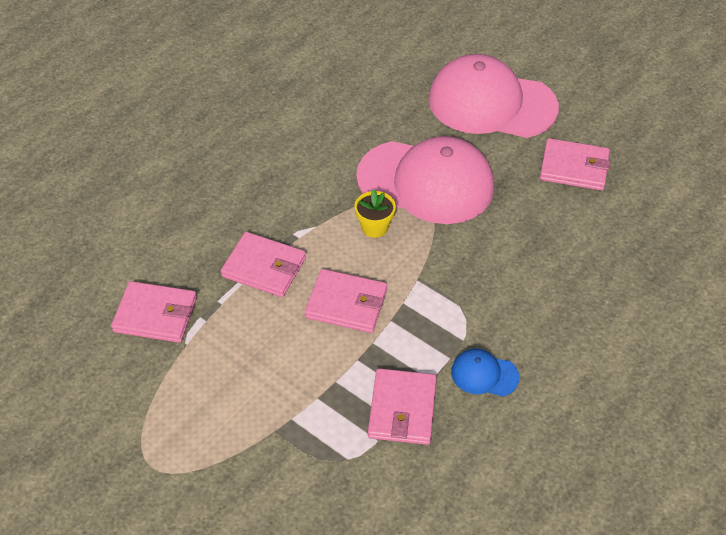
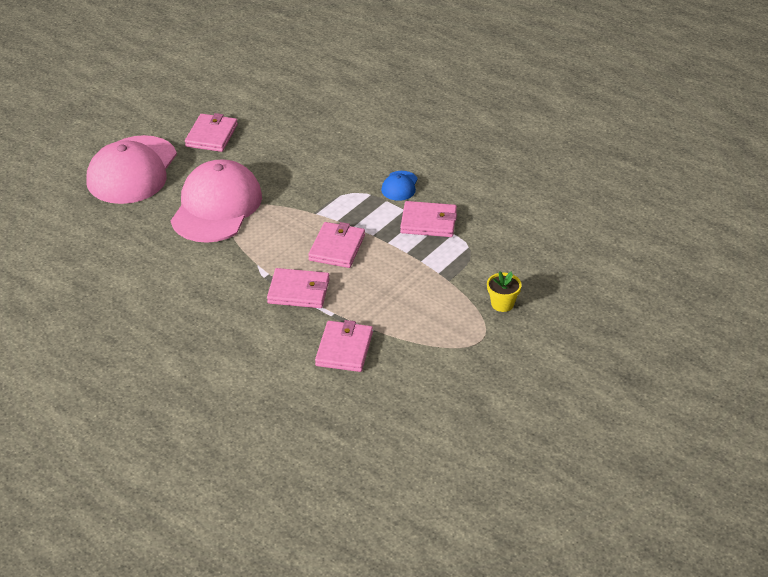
camera: 90 degrees left, 10 degrees down
(264, 267) = (298, 291): pink wallet -> pink wallet turned 75 degrees clockwise
(374, 227) = (261, 234): yellow flower pot -> yellow flower pot (502, 304)

